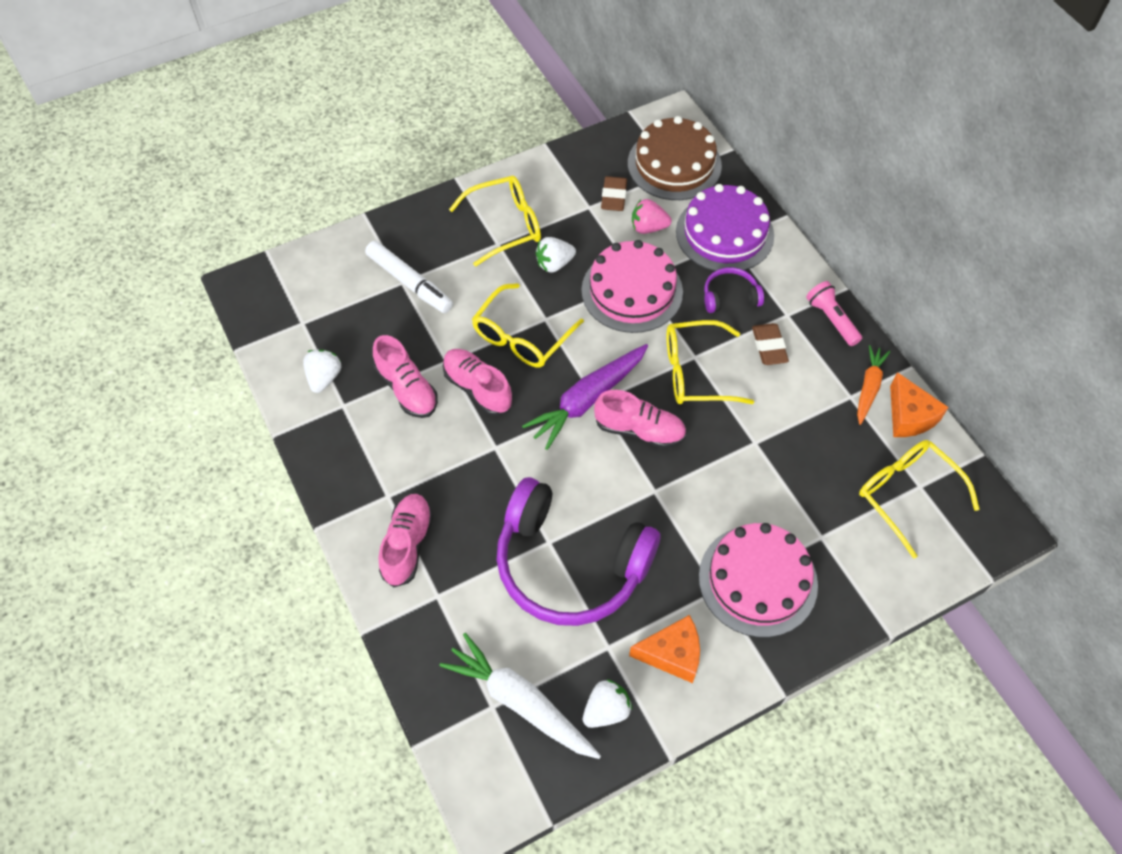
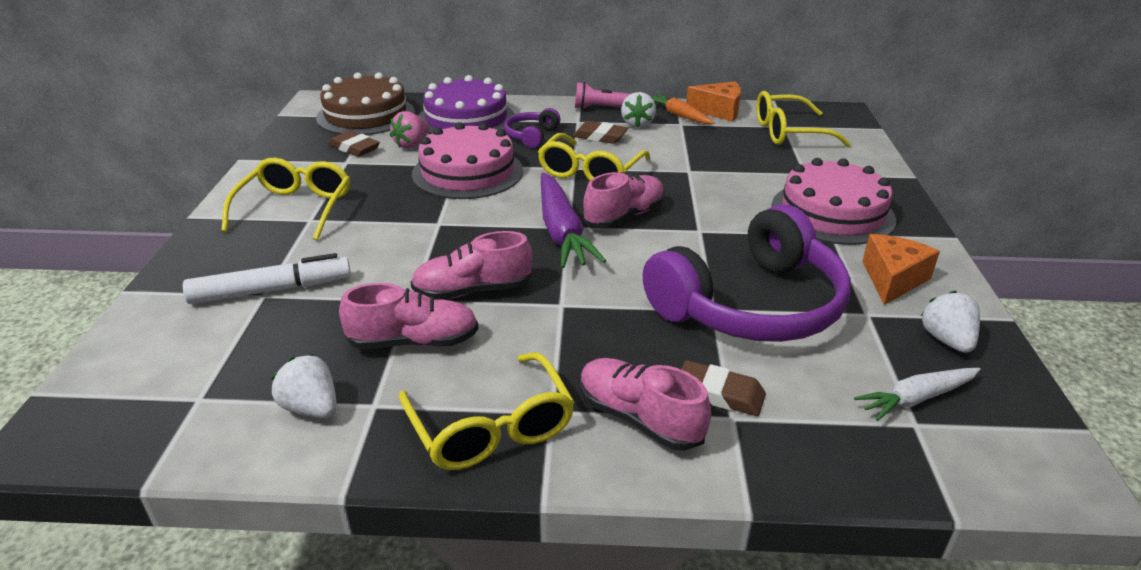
camera: 60 degrees left, 25 degrees down
(456, 580) = (720, 393): none -> brown eraser
(520, 702) = (916, 398): white carrot -> white carrot, size x0.61
(521, 337) = (442, 243): yellow glasses -> yellow glasses (491, 428)
(554, 264) = (382, 198): white strawberry -> white strawberry (637, 124)

